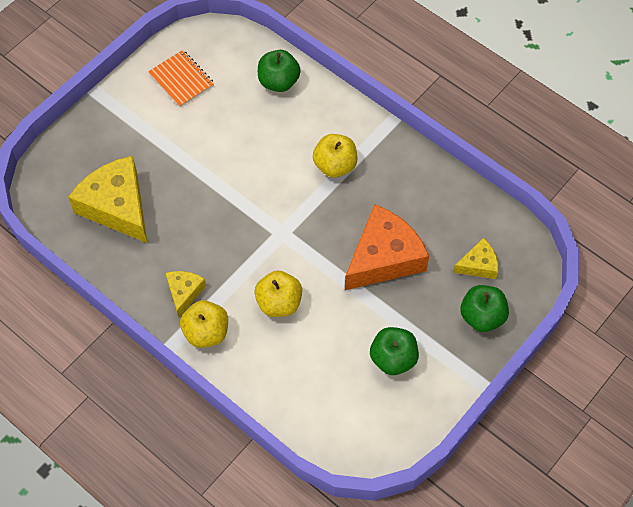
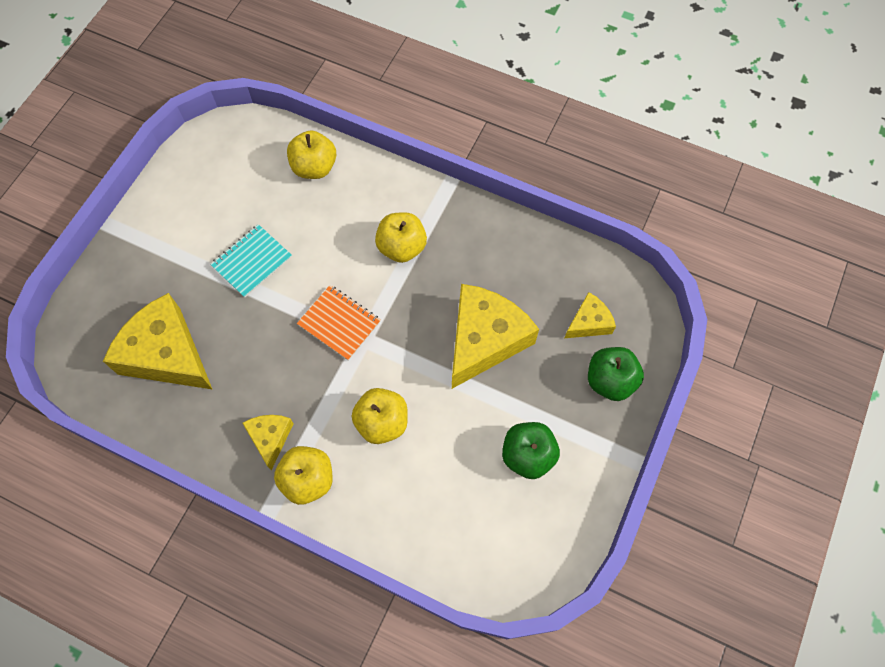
camera: 15 degrees left, 5 degrees up
(181, 80) = (205, 189): orange notebook -> orange notebook (339, 323)
(205, 148) = (252, 262): none -> turquoise notebook
(278, 82) = (314, 167): green apple -> yellow apple
(384, 257) = (484, 339): orange cheese -> yellow cheese

